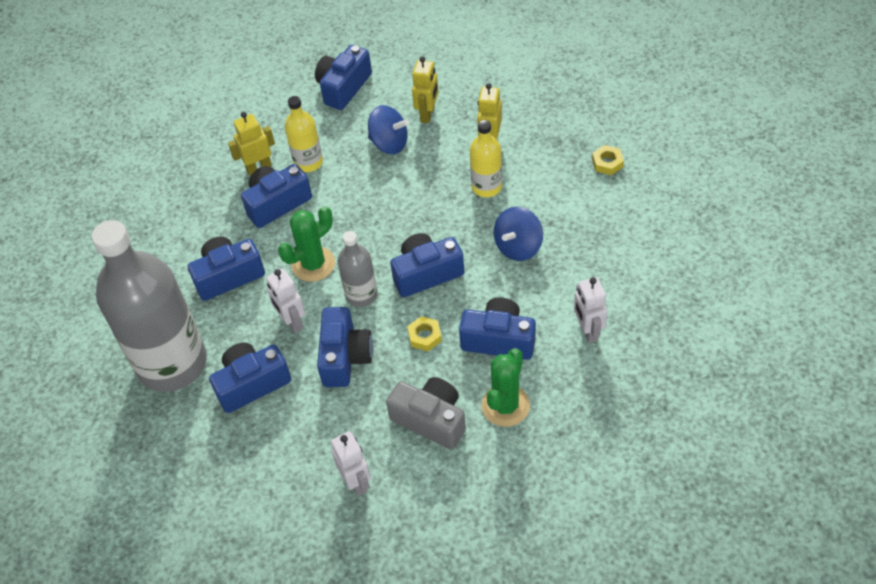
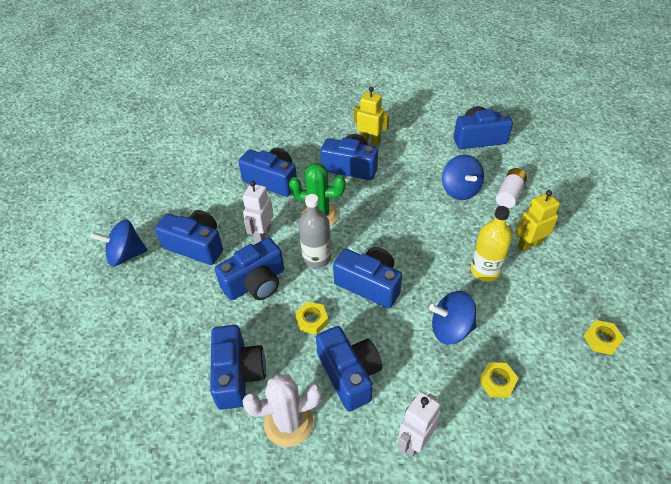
camera: 50 degrees right, 5 degrees down
(172, 363) = (184, 197): grey bottle -> none
(203, 451) = (126, 255): none -> blue spinning top
(308, 162) = (399, 160): yellow bottle -> none
(356, 481) = (151, 360): white robot -> none
(428, 114) = (509, 194): yellow robot -> white battery
(431, 420) = (238, 375): grey camera -> blue camera
(505, 406) = (288, 422): green cactus -> white cactus
(586, 249) = (497, 382): none -> yellow nut

